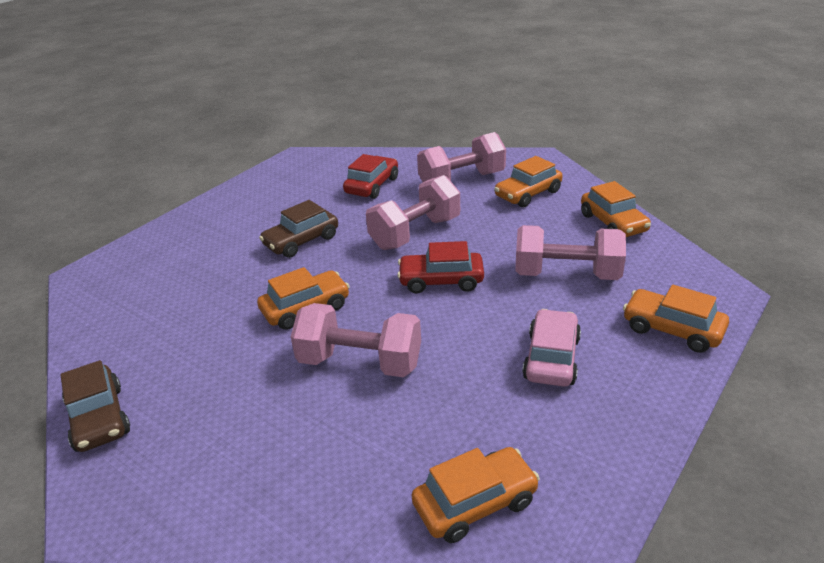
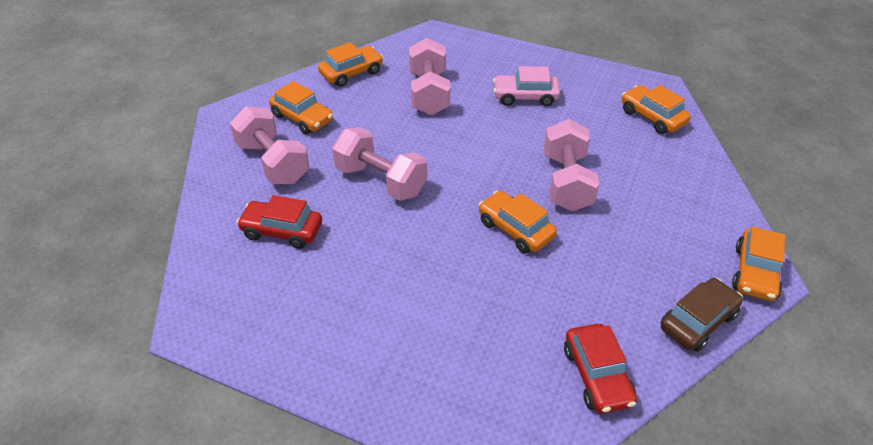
camera: 105 degrees left, 10 degrees up
(301, 241) = (407, 263): brown car -> none
(441, 280) = (453, 155): red car -> red car (597, 376)
(672, 329) = (479, 53): orange car -> orange car (755, 273)

